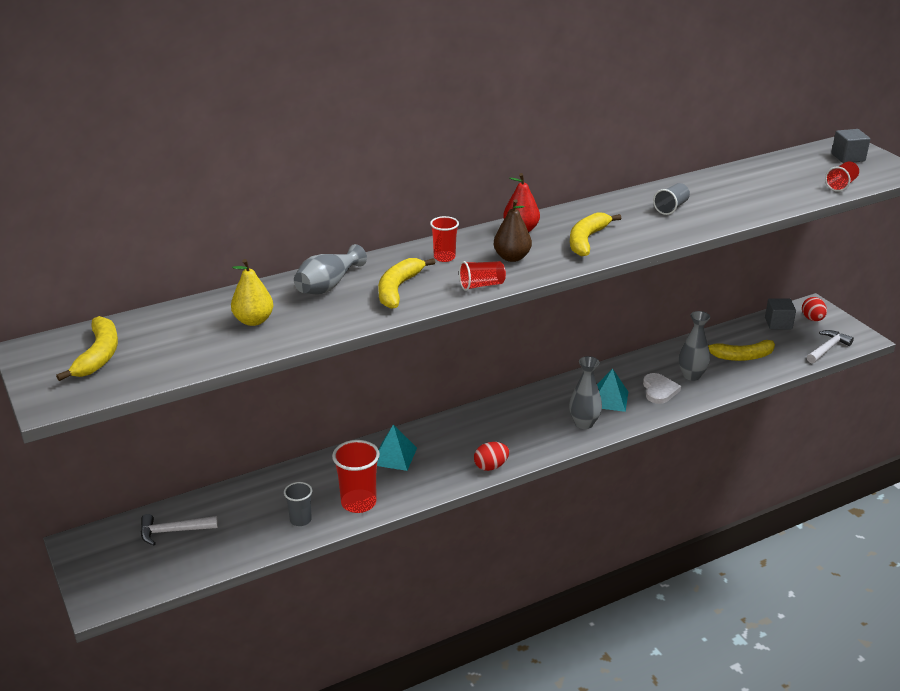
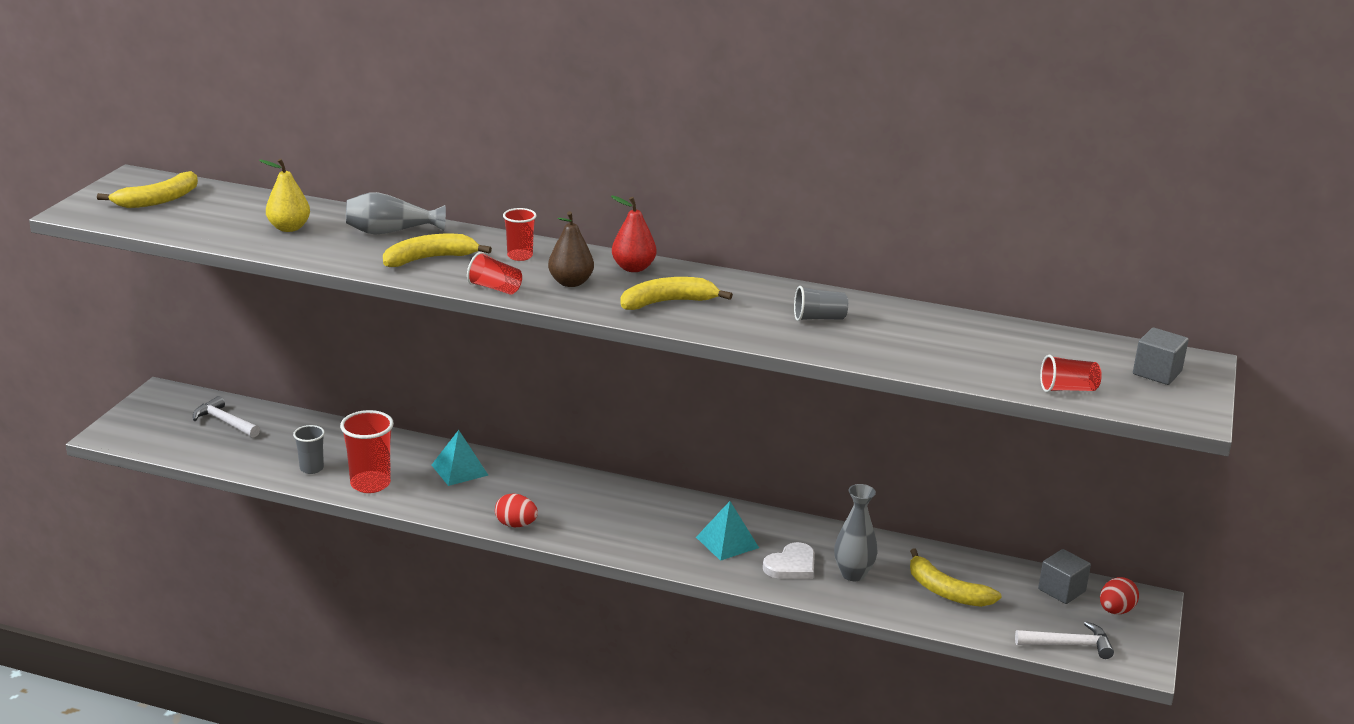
camera: 45 degrees right, 5 degrees down
(584, 423) = (661, 545): grey vase -> none

